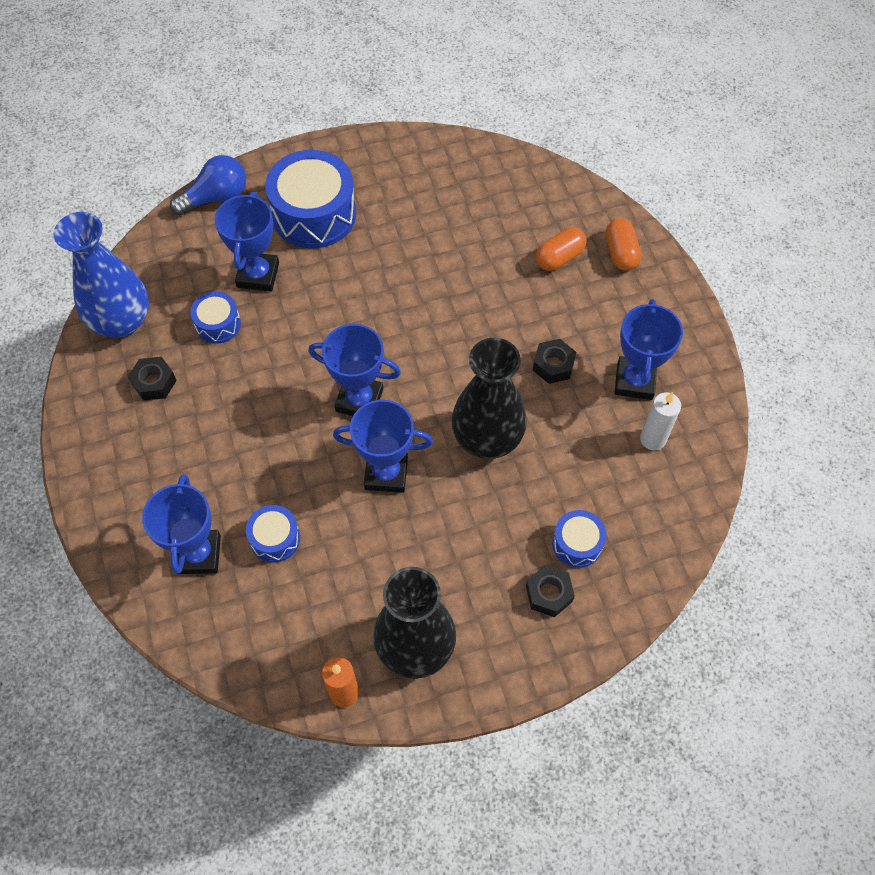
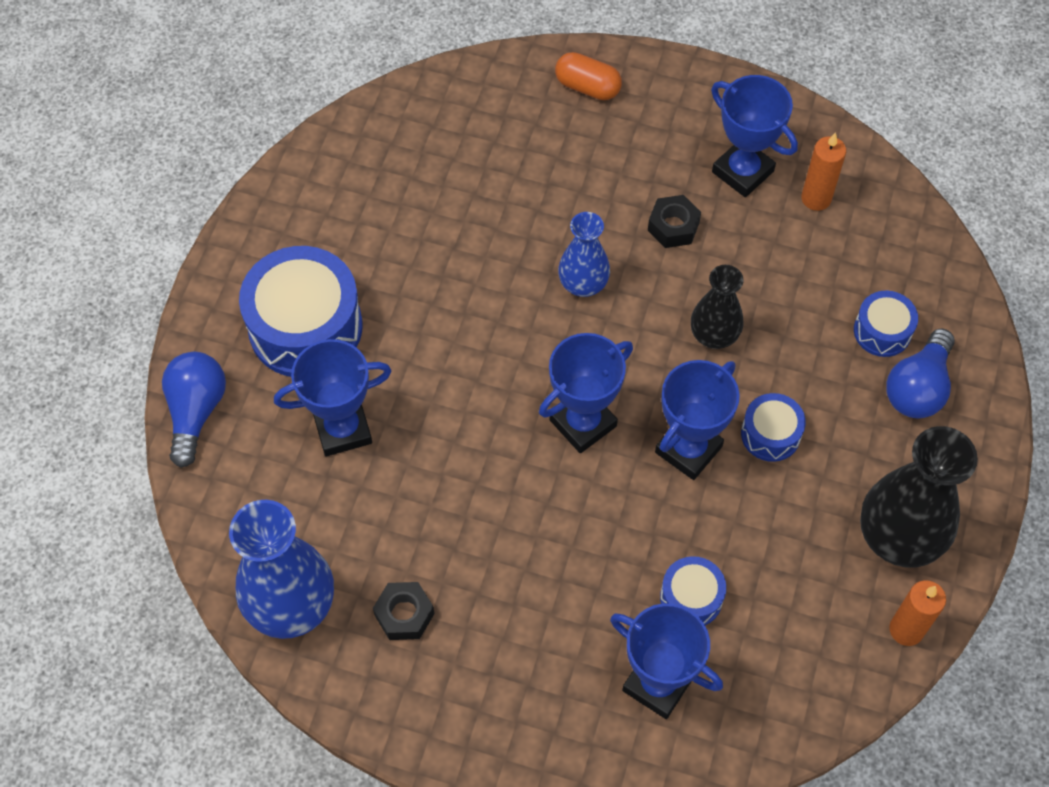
camera: 55 degrees left, 0 degrees up
(218, 324) = (377, 506): blue drum -> blue drum (770, 434)
(258, 275) = (343, 429): blue trophy -> blue trophy turned 60 degrees counterclockwise
(464, 339) = (583, 284): none -> blue vase
(487, 438) = (714, 335): black vase -> black vase, size x0.59
(549, 593) = (918, 387): black nut -> blue light bulb
(559, 257) = (550, 141): orange capsule -> none
(653, 439) = (816, 198): white candle -> orange candle

